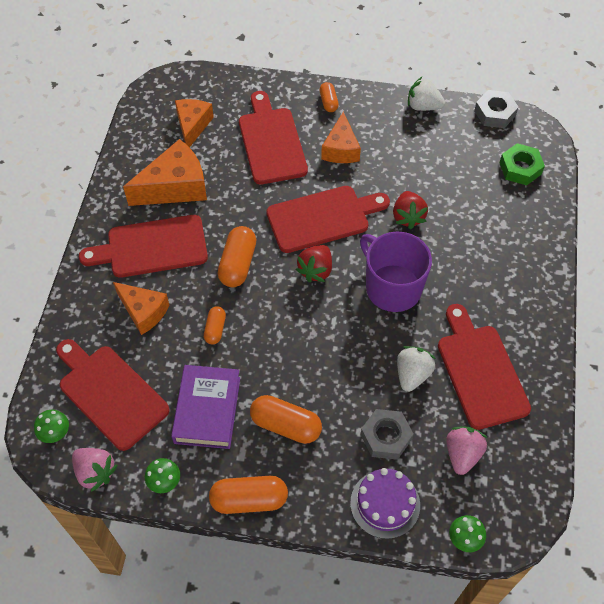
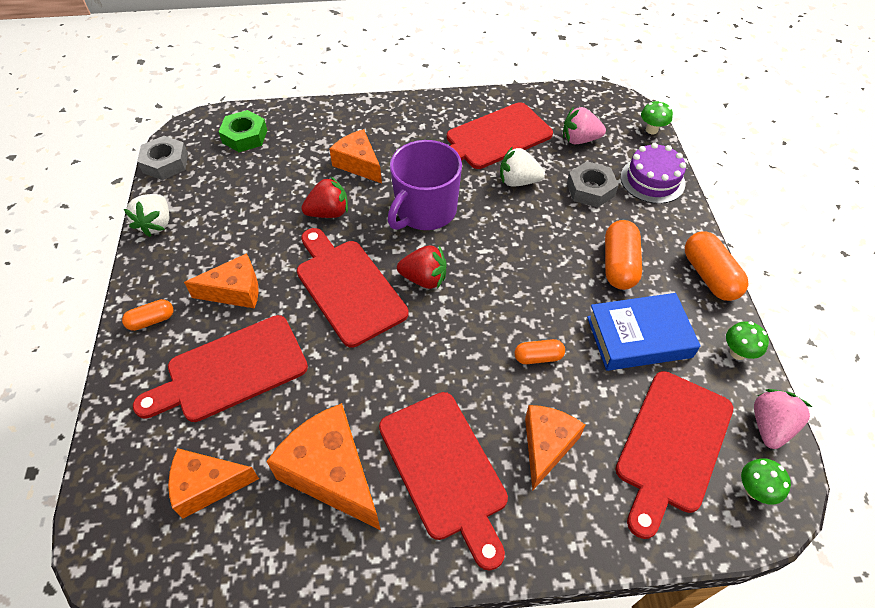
camera: 105 degrees left, 5 degrees down
(207, 410) = (639, 337): purple book -> blue book
(238, 264) = (440, 358): orange capsule -> none
(465, 248) = (358, 164): none -> orange cheese

